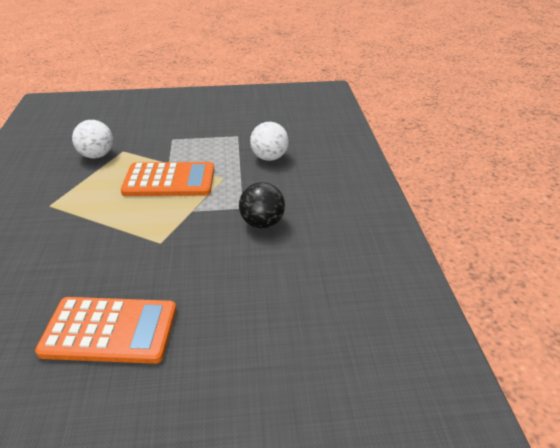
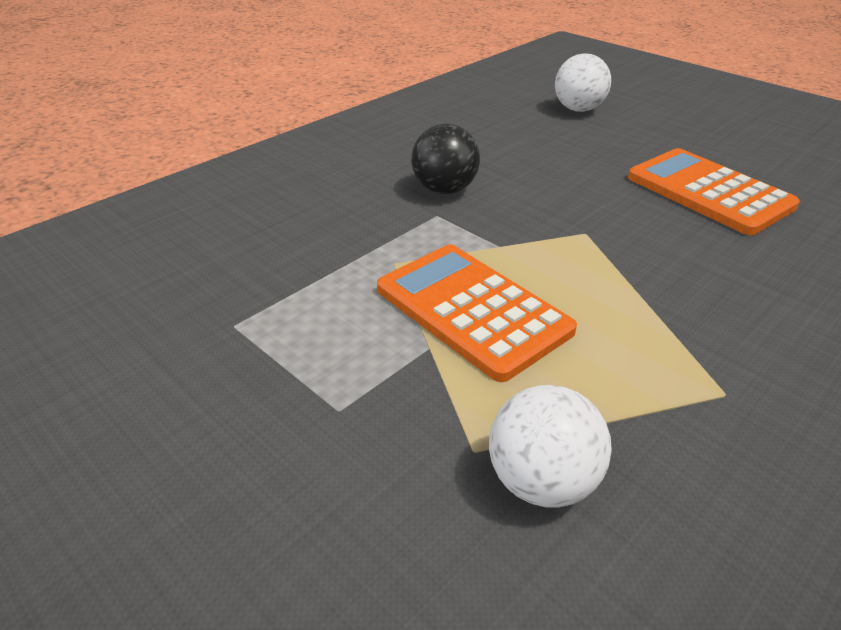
camera: 130 degrees left, 0 degrees up
(269, 157) = (282, 252): white ball -> white ball (578, 109)

